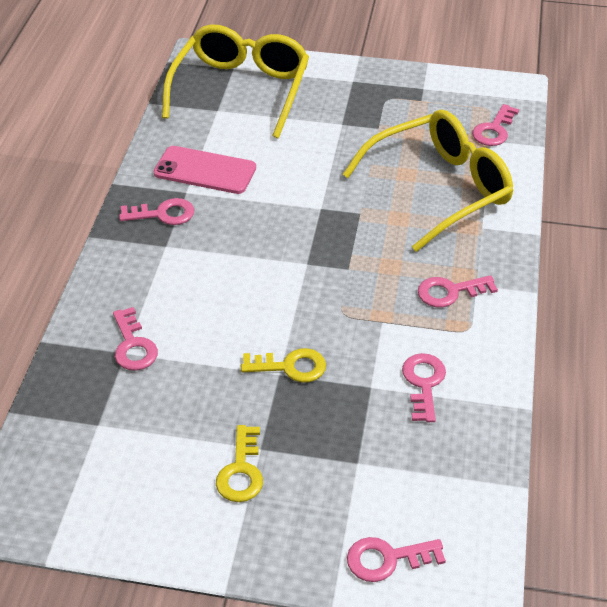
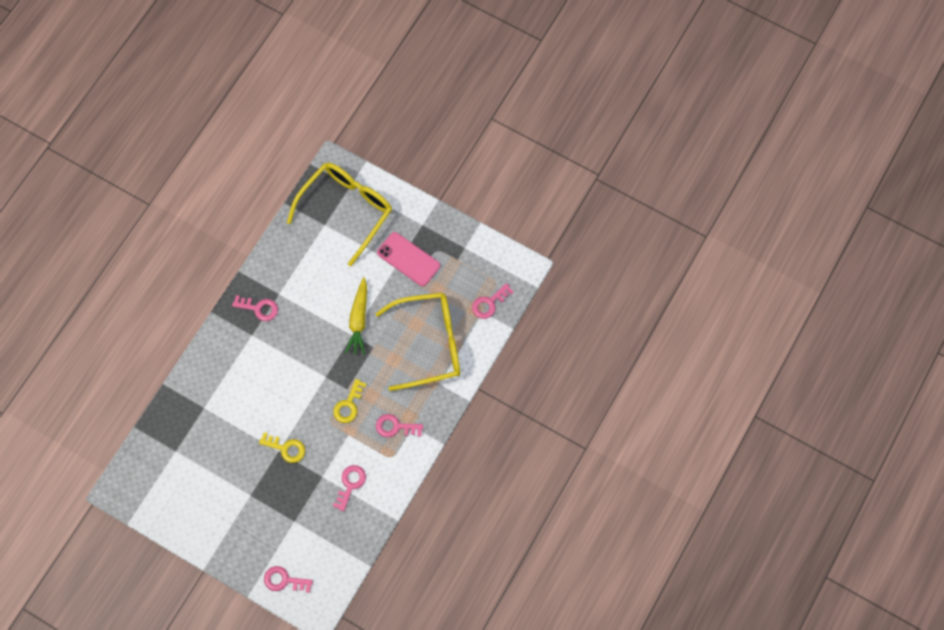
camera: 20 degrees right, 25 degrees up
(133, 346) = (209, 404): pink key -> none
(205, 171) = (296, 279): pink phone -> pink phone (408, 259)
(241, 471) = (235, 505): yellow key -> yellow key (348, 405)
(321, 190) = (359, 320): none -> yellow carrot

